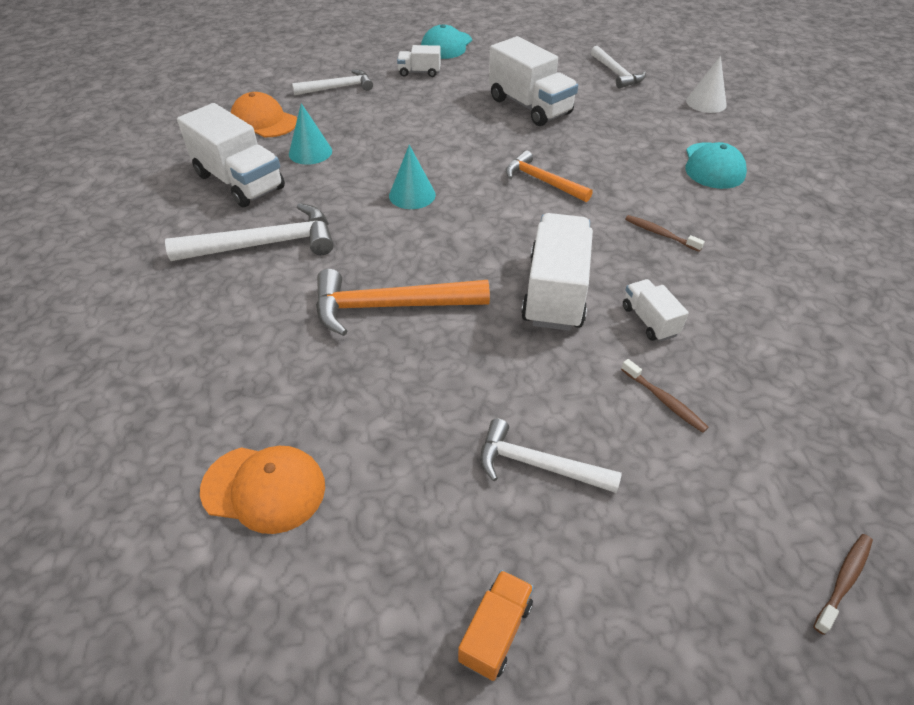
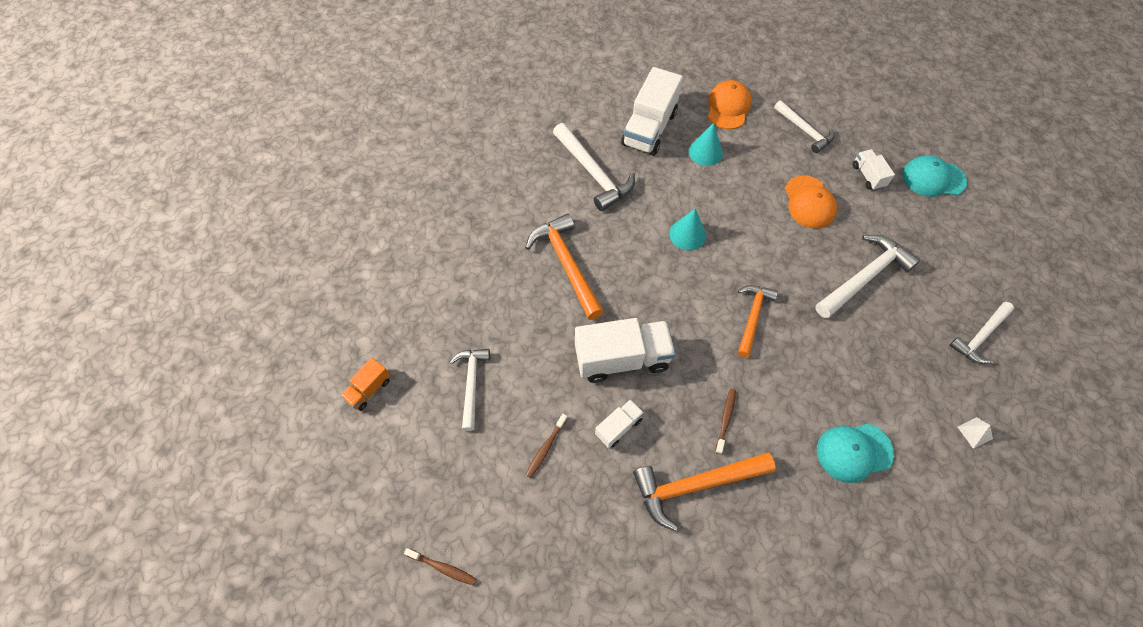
camera: 70 degrees right, 15 degrees up
(264, 488) = (417, 258): orange cap -> orange cap (809, 202)
(495, 632) = (369, 389): orange truck -> orange truck turned 120 degrees clockwise
(530, 106) = (864, 277): white truck -> white hammer
(706, 103) = (975, 432): white cone -> white pyramid
(735, 278) = (695, 484): none -> orange hammer

